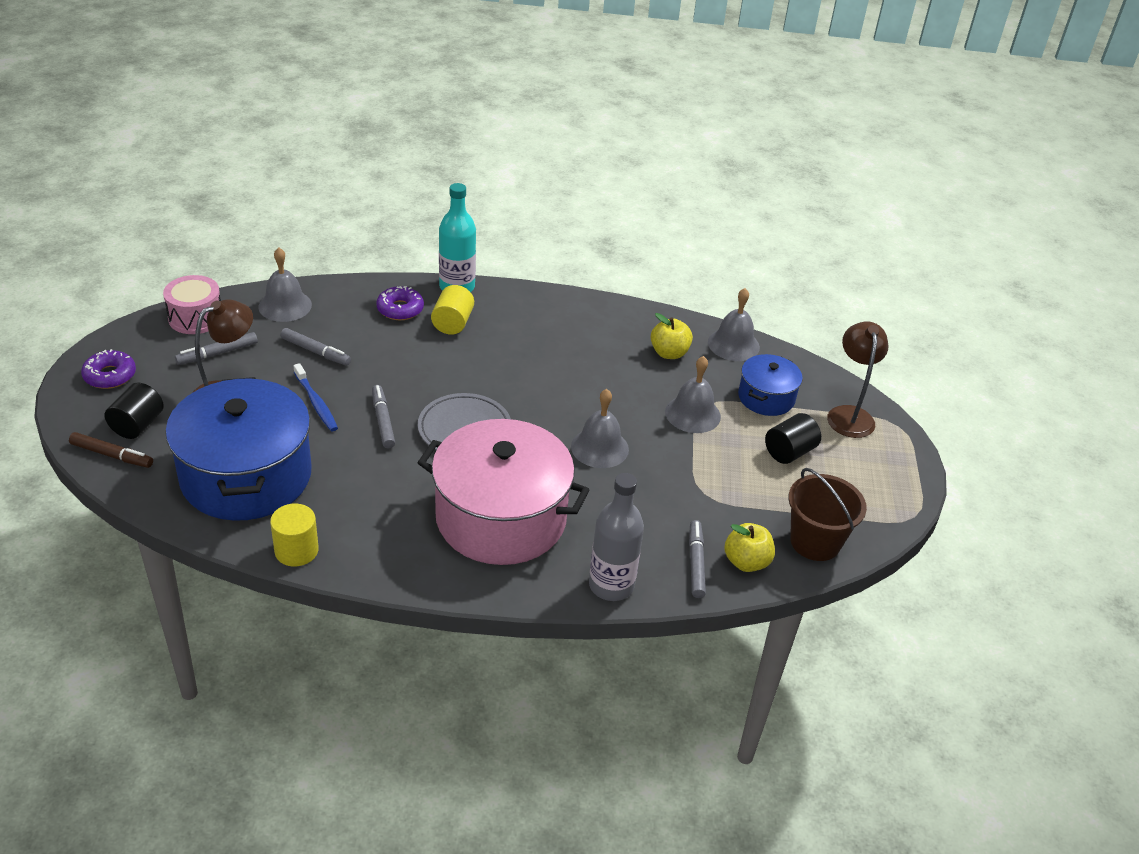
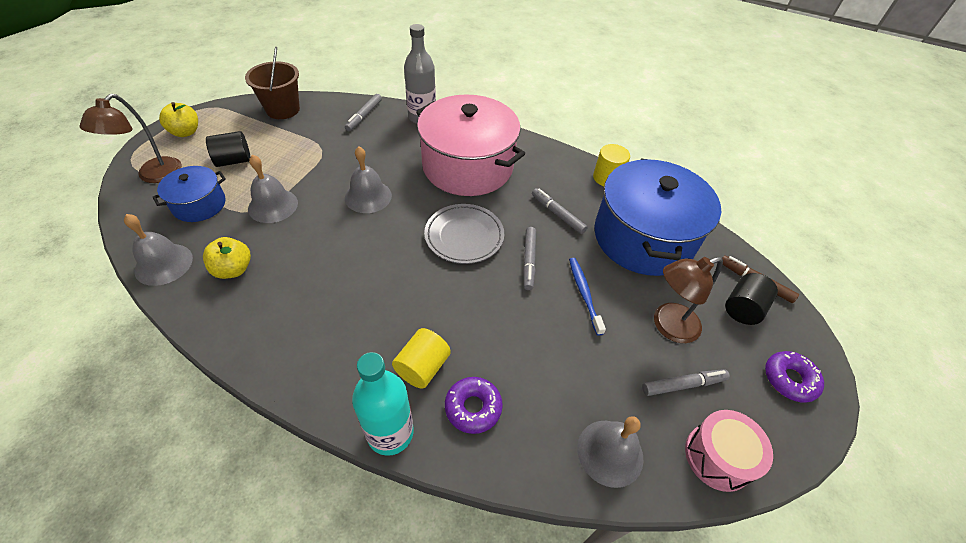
camera: 160 degrees left, 10 degrees up
(316, 351) = (579, 361): grey marker -> grey marker (557, 214)
(746, 562) = (334, 110): yellow apple -> yellow apple (186, 132)

